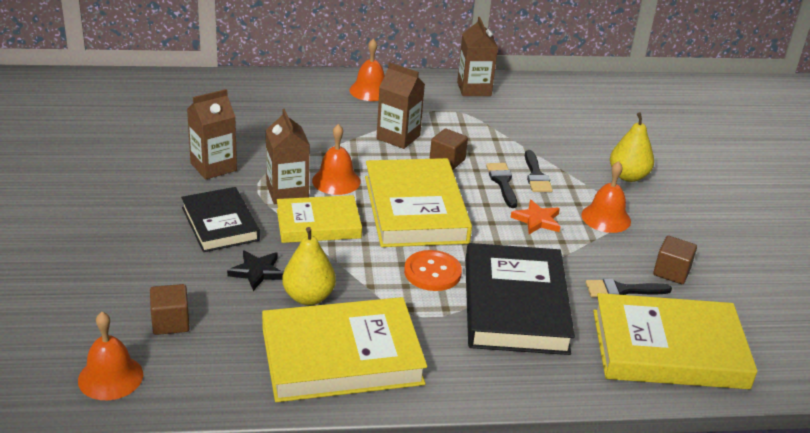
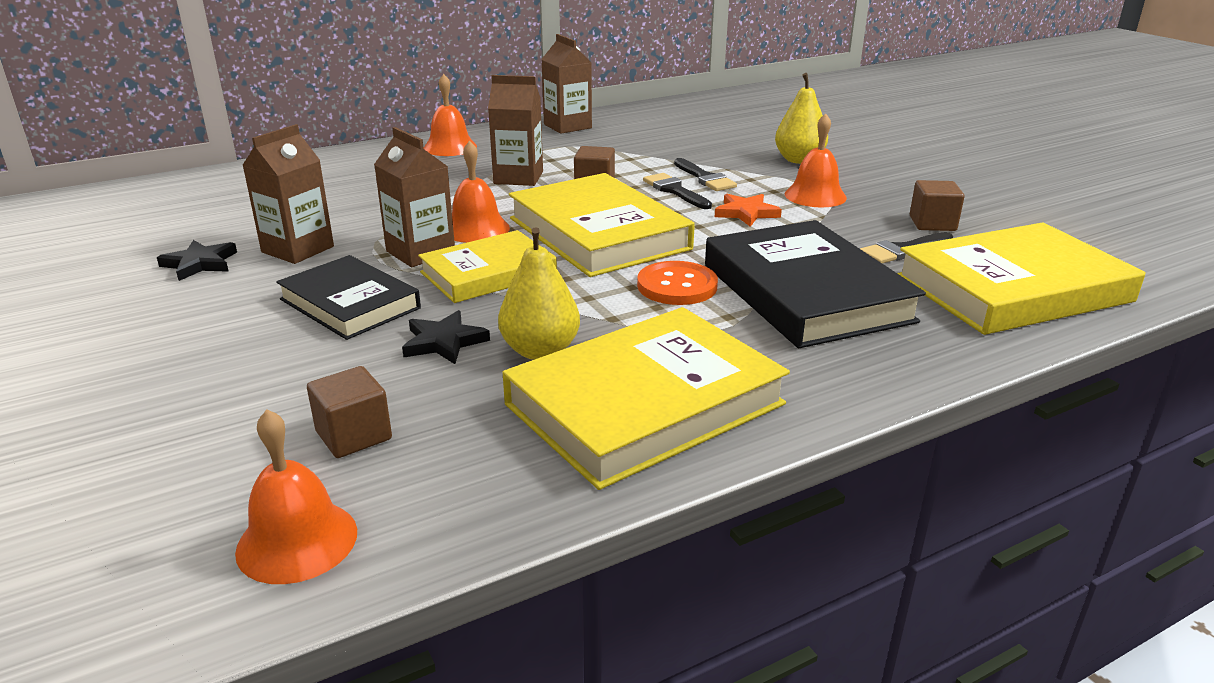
camera: 20 degrees left, 5 degrees down
(150, 162) = (200, 264): none -> black star

